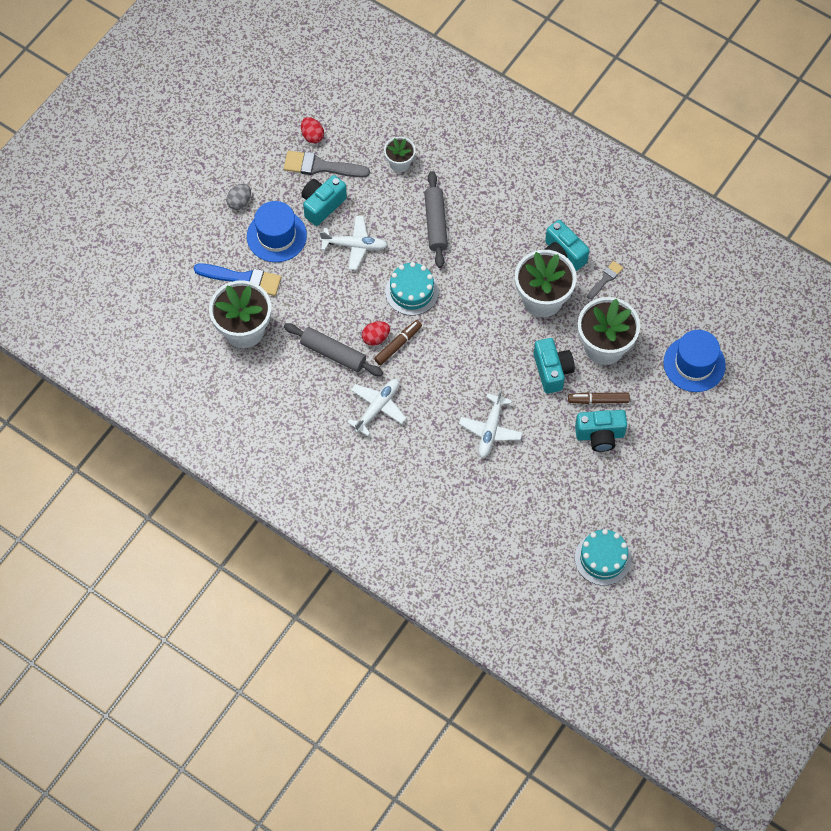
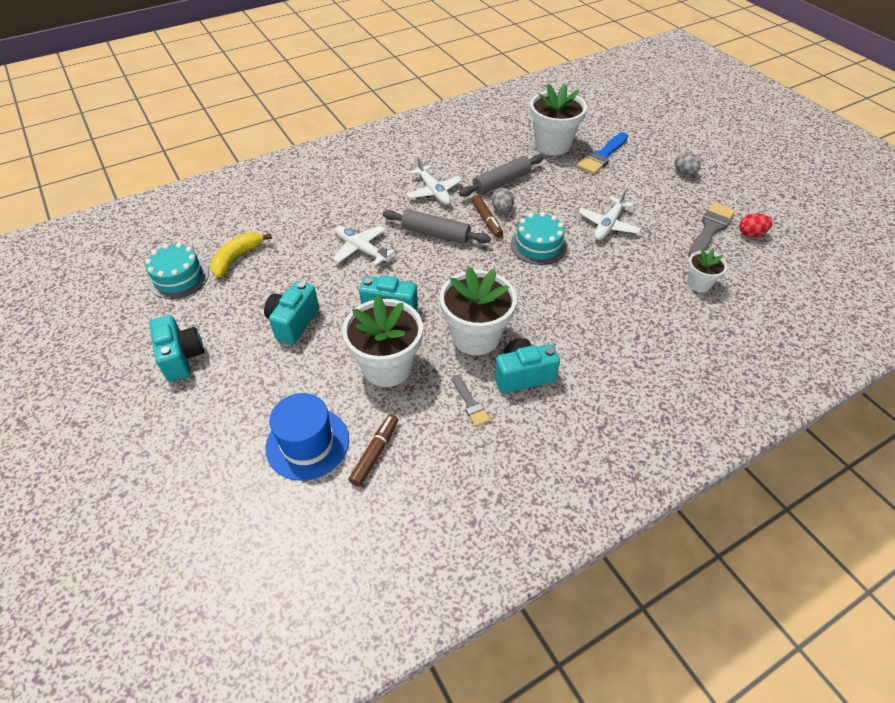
camera: 115 degrees right, 15 degrees down
(276, 236) = (639, 183): blue hat -> none
(322, 205) = (663, 218): turquoise camera -> turquoise camera (182, 358)
(376, 338) = (502, 209): red egg -> grey egg
(435, 223) = (610, 286): grey rolling pin -> grey rolling pin (436, 234)
(555, 526) = (237, 258): none -> yellow banana
(598, 400) = (331, 336): brown marker -> brown marker (375, 453)

